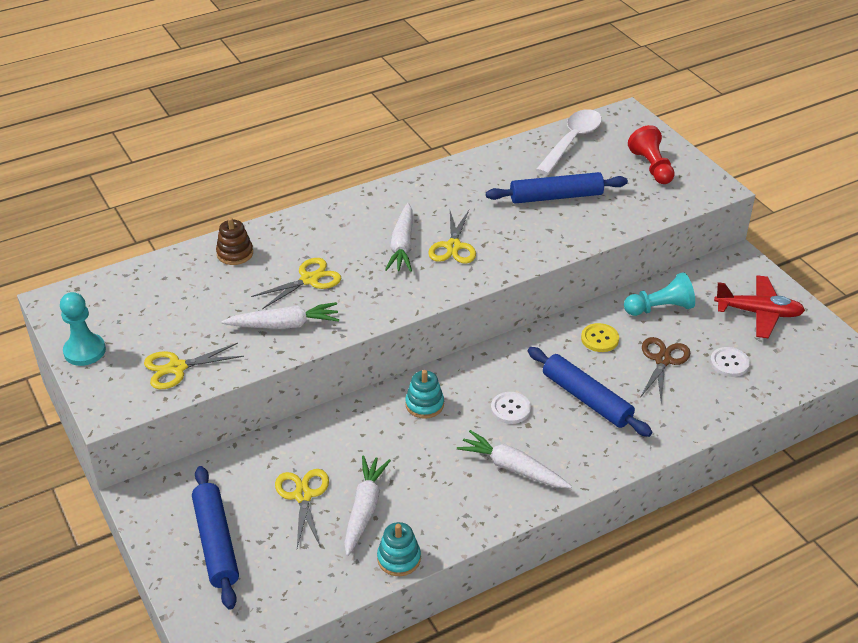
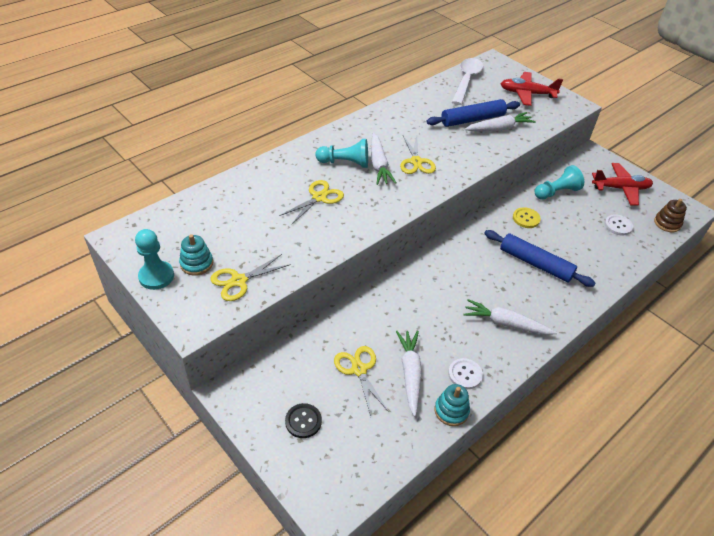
camera: 15 degrees left, 5 degrees up
(216, 543) = (303, 421): blue rolling pin -> black button
(235, 253) = (254, 183): brown stacking toy -> brown stacking toy (667, 223)
(284, 325) = (312, 235): white carrot -> white carrot (499, 129)
(359, 239) = (345, 163): none -> turquoise pawn
(424, 404) = (423, 283): turquoise stacking toy -> turquoise stacking toy (196, 263)
(510, 409) = (486, 278): white button -> white button (465, 374)
(651, 167) = (527, 94): red pawn -> red plane
(662, 360) = (574, 229): brown scissors -> none

